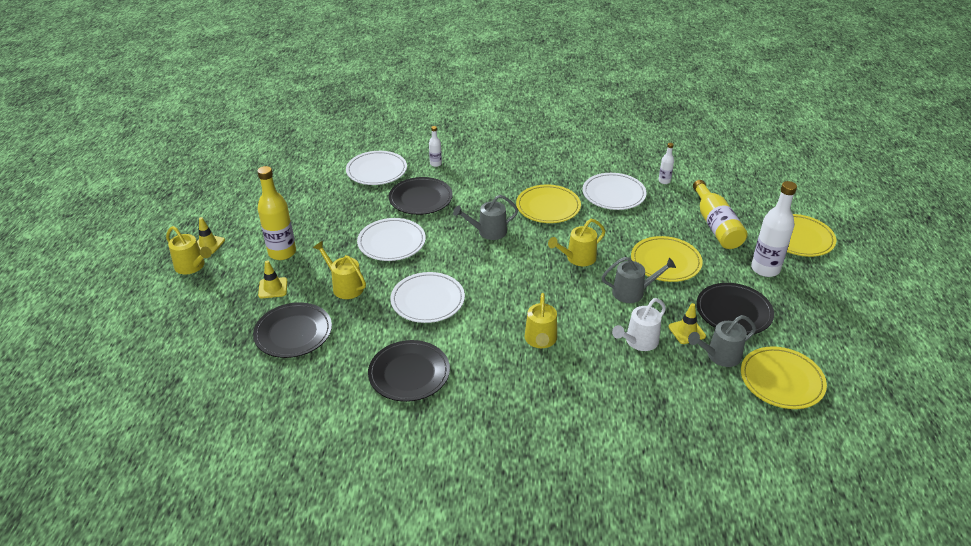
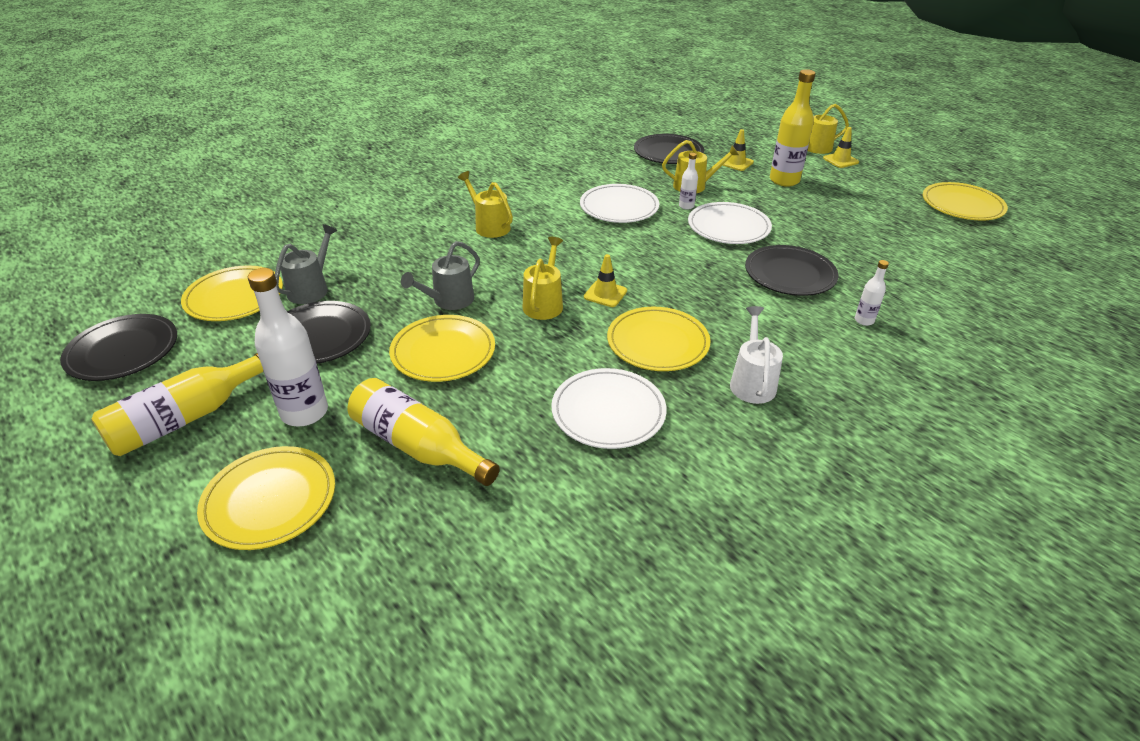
camera: 135 degrees right, 0 degrees up
(240, 176) = (962, 205): none -> yellow plate
(376, 171) = (890, 276): white plate -> none
(409, 373) = (556, 170): black plate -> black plate (123, 351)
(488, 232) = (669, 280): grey watering can -> none
(638, 342) = (401, 263): white watering can -> white watering can (752, 382)
(664, 181) = (567, 487): white bottle -> white bottle (686, 206)
(687, 331) = (360, 293): yellow traffic cone -> yellow traffic cone (605, 294)
(834, 300) = (187, 418): none -> yellow bottle

